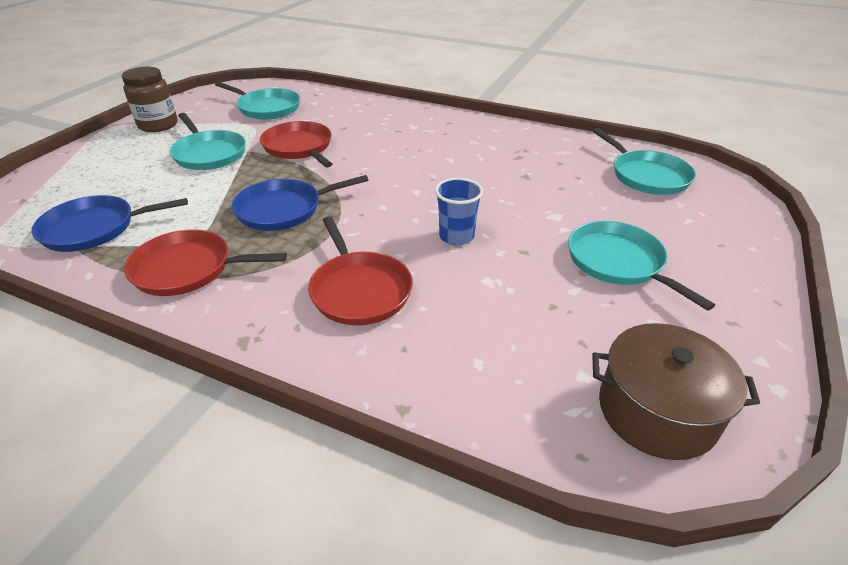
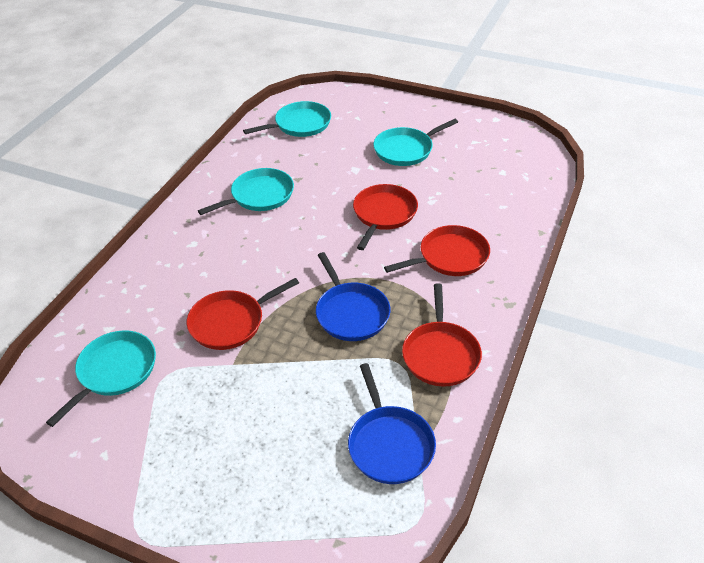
camera: 90 degrees left, 5 degrees up
(158, 125) = (146, 476): brown jar -> none
(209, 154) = (237, 397): turquoise pan -> turquoise pan (259, 196)
(456, 236) = (383, 214): blue cup -> red pan
(657, 411) = (518, 153): brown pot -> none

